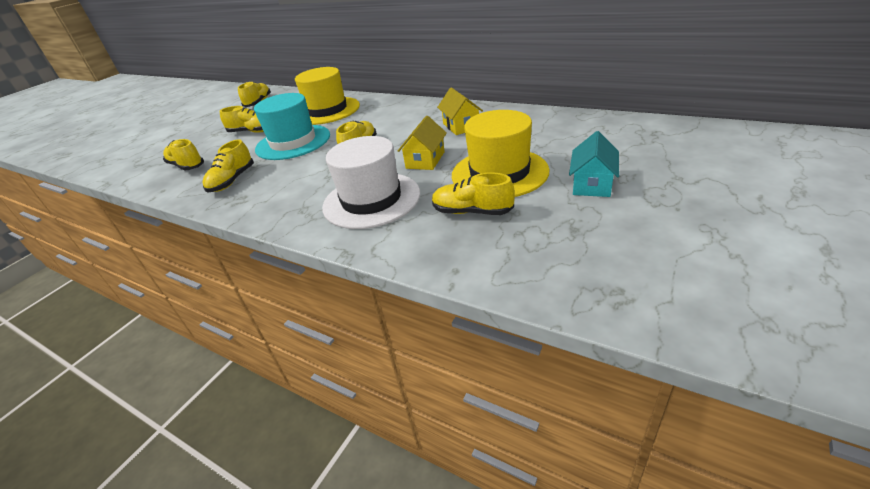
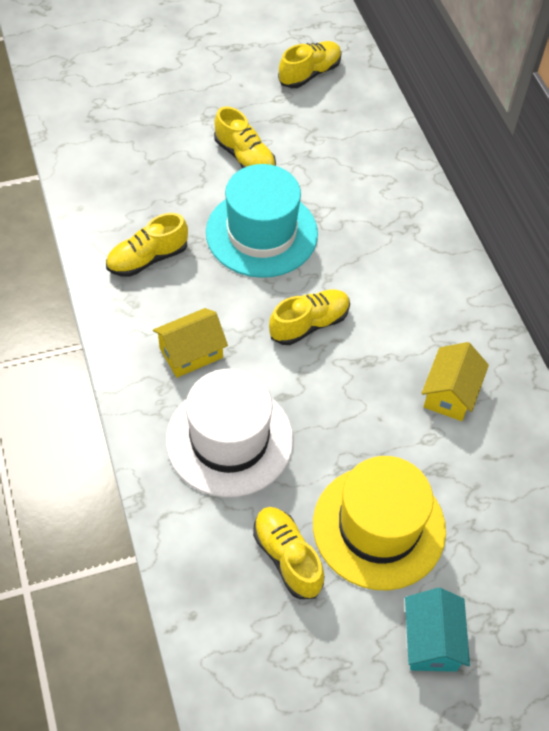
camera: 35 degrees right, 20 degrees up
(187, 166) = (131, 174): yellow shoe -> none
(327, 111) = (358, 188): yellow hat -> none
(425, 160) = (342, 423): yellow house -> yellow house (191, 353)
(592, 184) = (431, 641): turquoise house -> turquoise house turned 60 degrees counterclockwise

